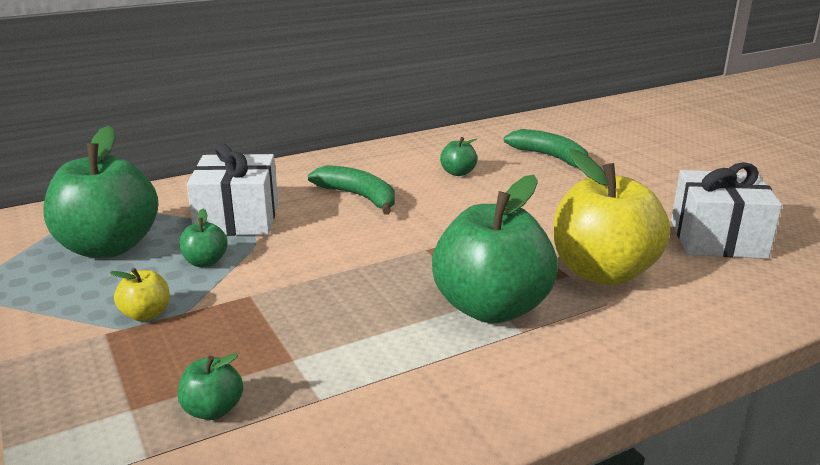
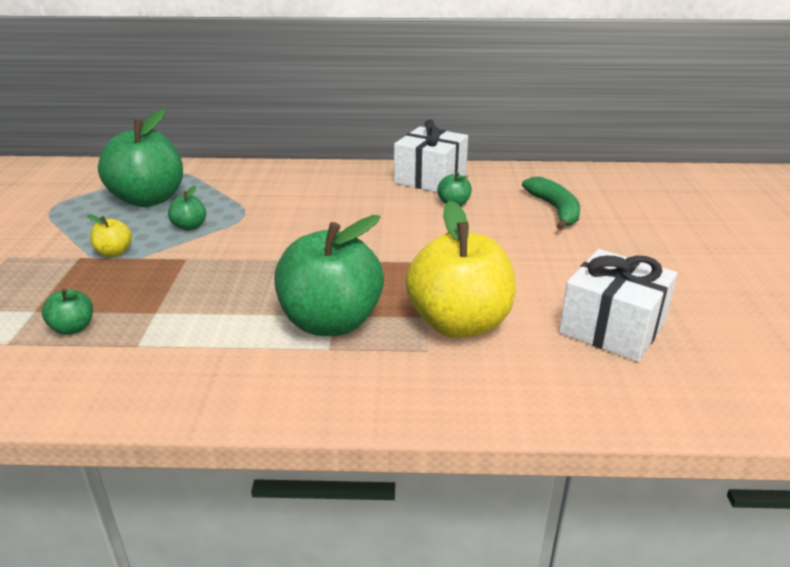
camera: 30 degrees right, 5 degrees up
(237, 218) = (247, 200): white gift -> white gift (430, 178)
(359, 197) = (350, 205): green banana -> none

